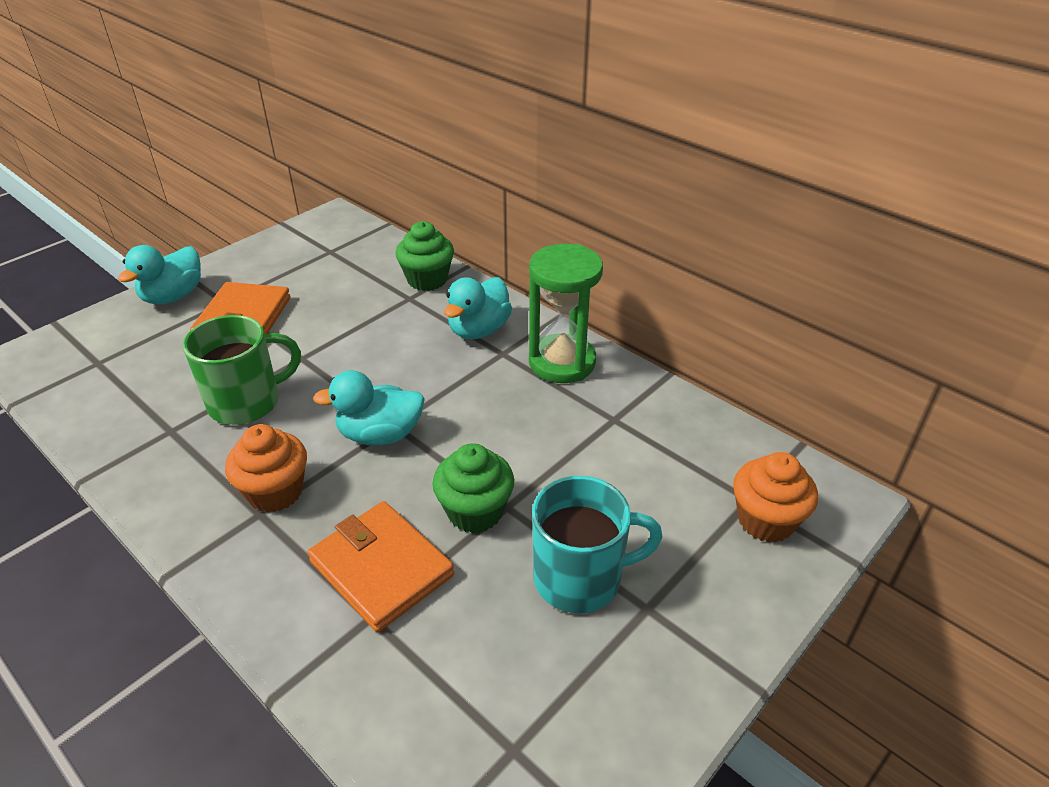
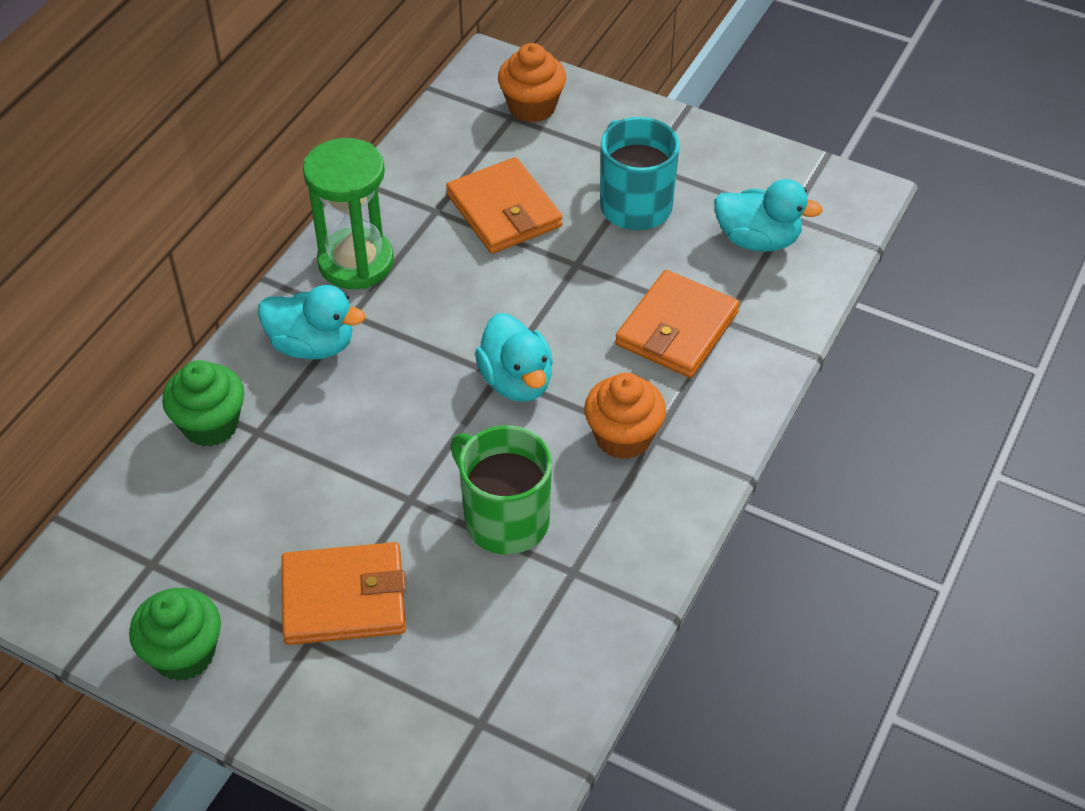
camera: 105 degrees left, 10 degrees up
(173, 296) = (310, 713): turquoise duck -> turquoise duck (758, 240)
(475, 511) = (590, 283): green cupcake -> green cupcake (184, 654)
(601, 466) = (504, 210): none -> orange wallet

